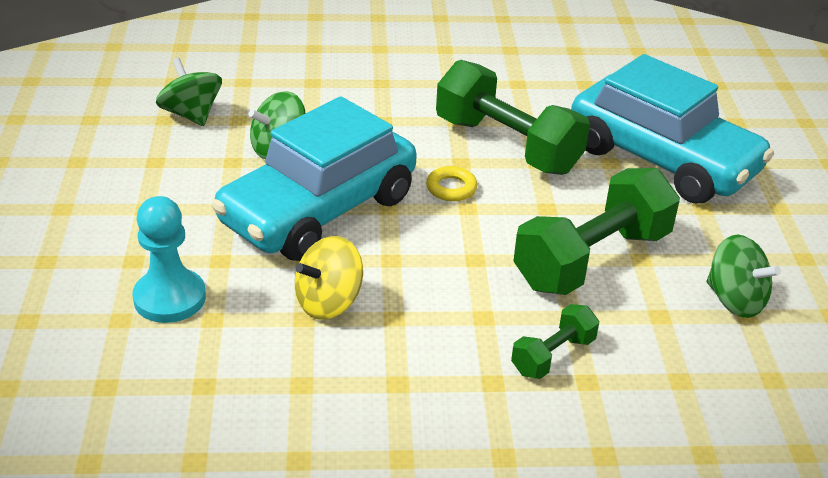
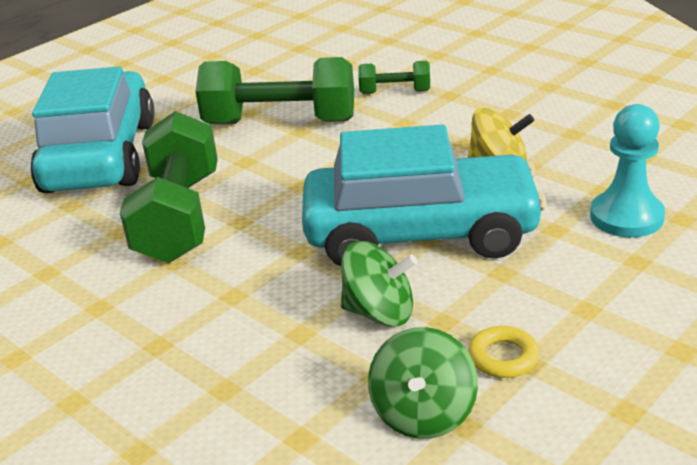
camera: 130 degrees left, 5 degrees down
(451, 188) = (286, 204): yellow ring -> yellow ring (503, 357)
(734, 300) = (245, 77): green spinning top -> none

